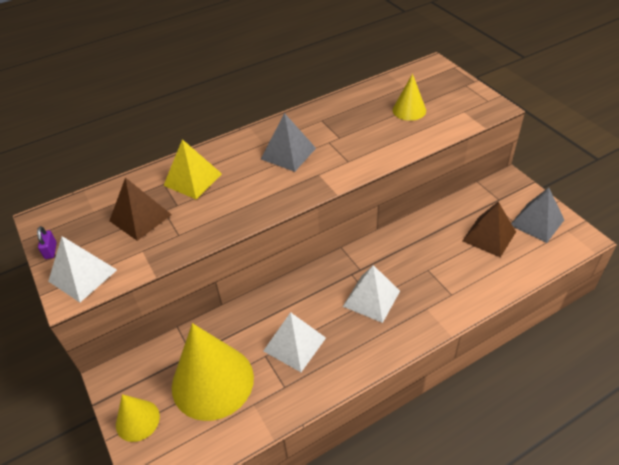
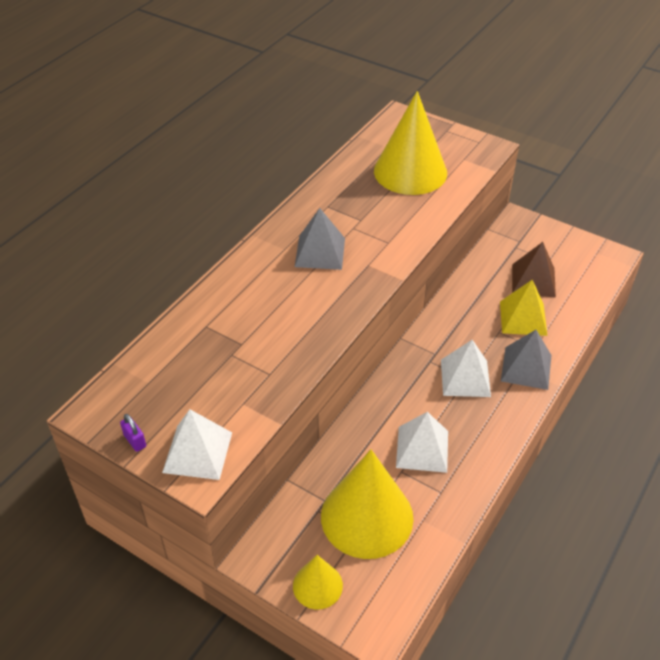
camera: 30 degrees left, 0 degrees up
(140, 217) = (211, 370): brown pyramid -> none
(192, 179) = (236, 311): yellow pyramid -> yellow pyramid (523, 318)
(409, 110) = (410, 171): yellow cone -> yellow cone, size x1.96
(537, 222) = (566, 253): grey pyramid -> grey pyramid (526, 368)

